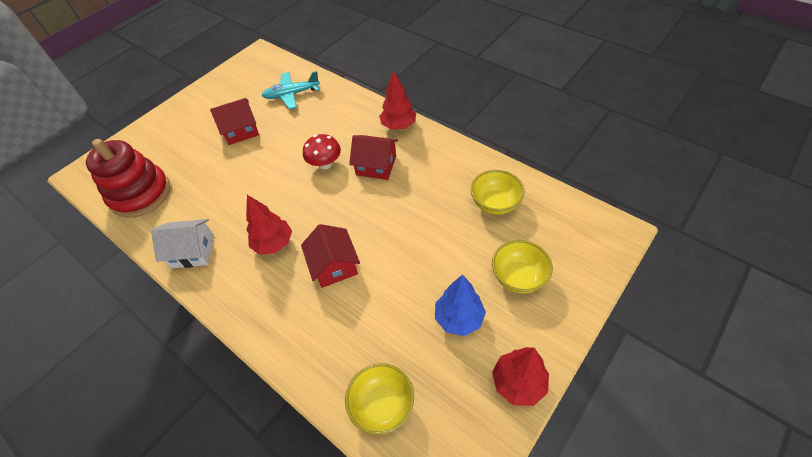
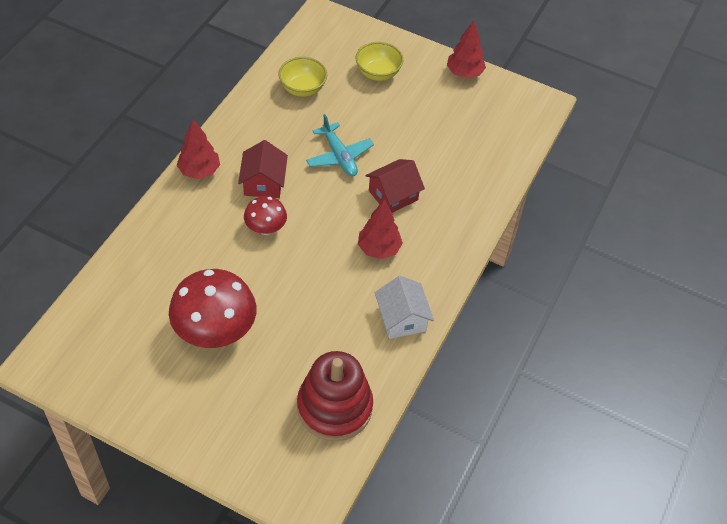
camera: 110 degrees left, 0 degrees up
(241, 131) = (215, 331): red house -> red mushroom
(292, 94) = (141, 292): turquoise plane -> turquoise plane (339, 156)
(382, 405) = (503, 144): yellow bowl -> none
(459, 318) = (423, 107): blue tree -> none

